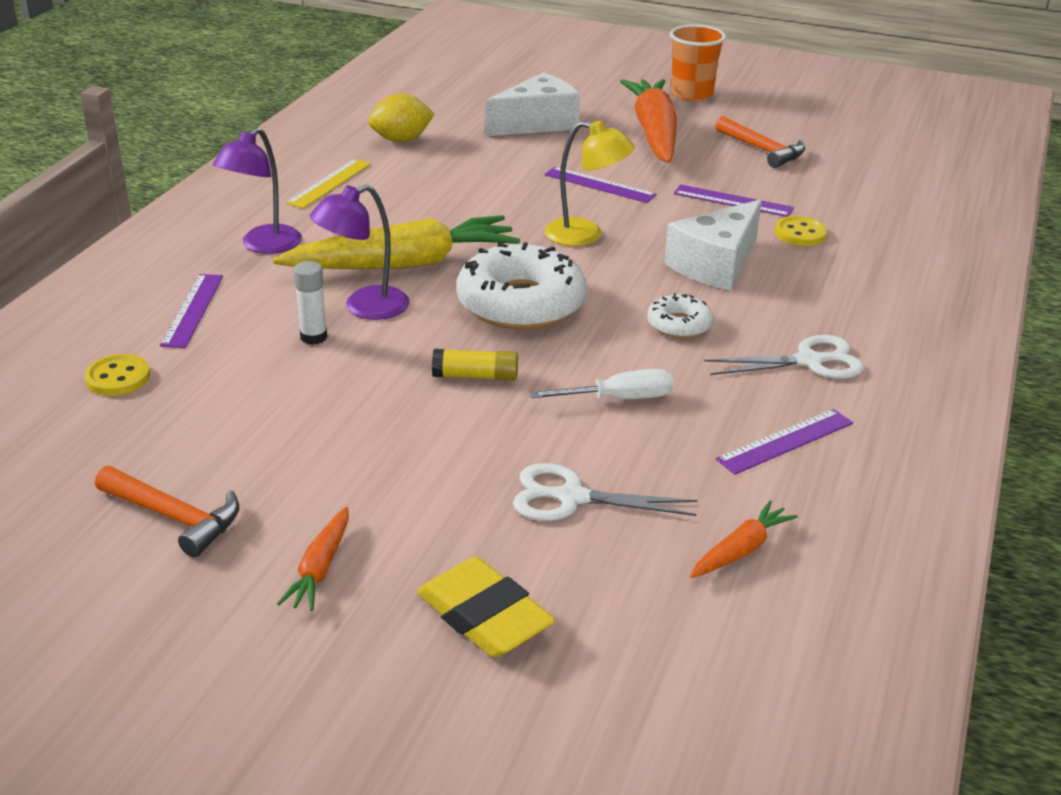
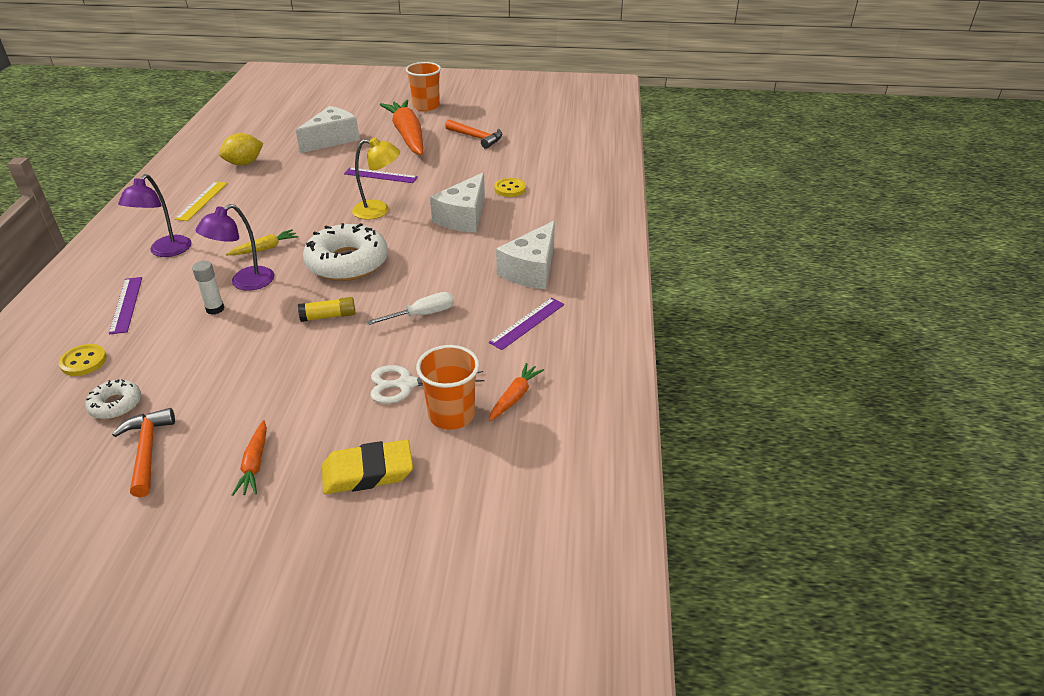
camera: 15 degrees left, 5 degrees up
(174, 517) = (147, 450): orange hammer -> orange hammer turned 120 degrees counterclockwise
(404, 263) = (265, 248): yellow carrot -> yellow carrot, size x0.45
(484, 616) = (368, 472): yellow eraser -> yellow eraser turned 45 degrees counterclockwise
(633, 557) = (451, 415): none -> orange cup
(679, 325) = (449, 260): white donut -> white donut (116, 405)
(733, 201) = (465, 174): purple ruler -> none
(809, 361) = (531, 270): white scissors -> white cheese

